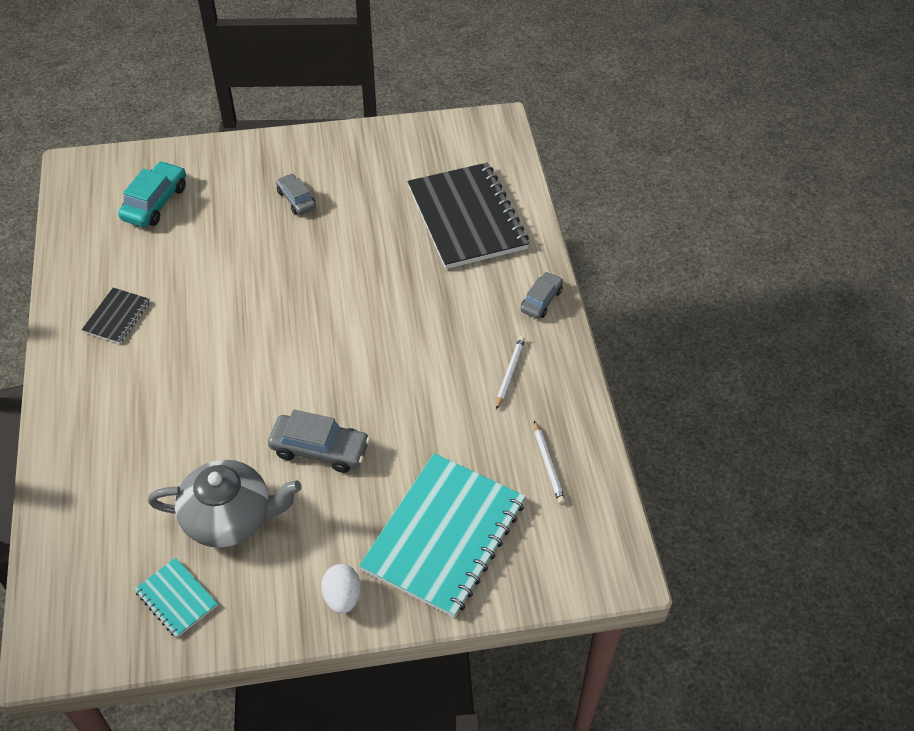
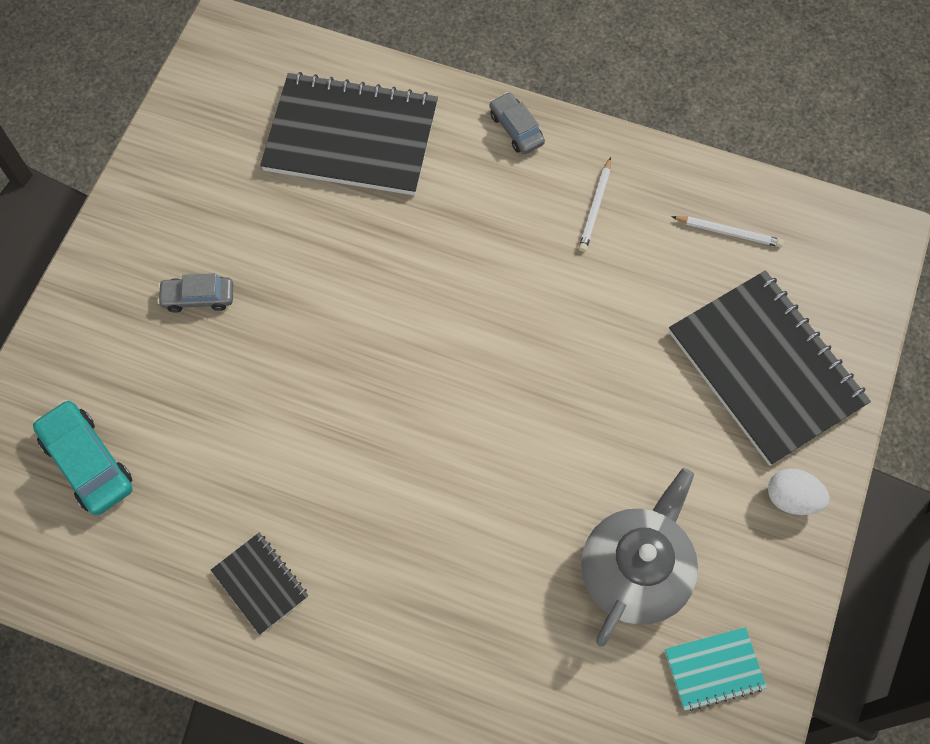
camera: 60 degrees left, 15 degrees up
(320, 449) = (593, 438): grey car -> none
(444, 536) = (765, 368): turquoise notebook -> black notebook
(510, 373) = (595, 207): white pencil -> white pencil turned 120 degrees counterclockwise

